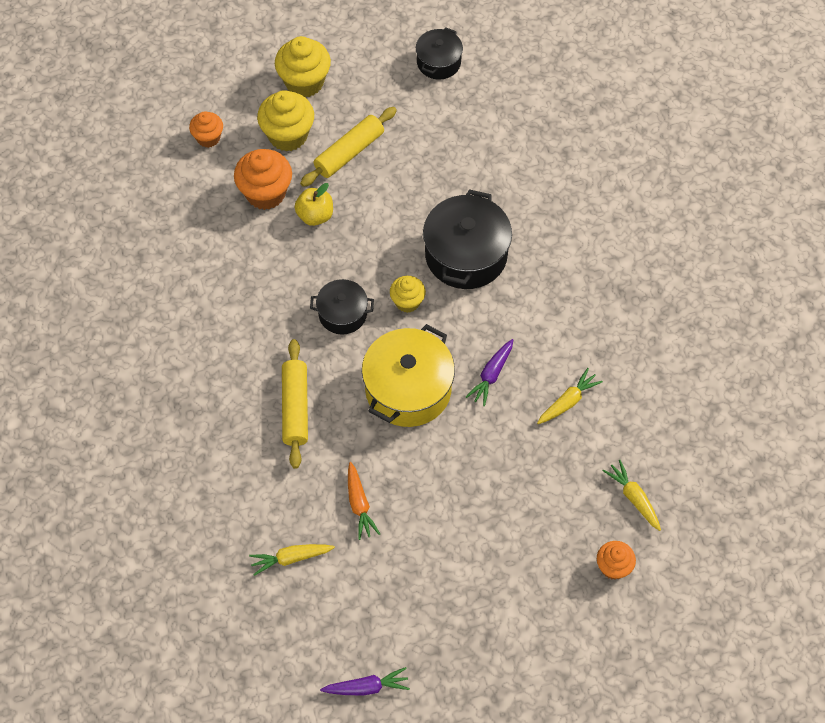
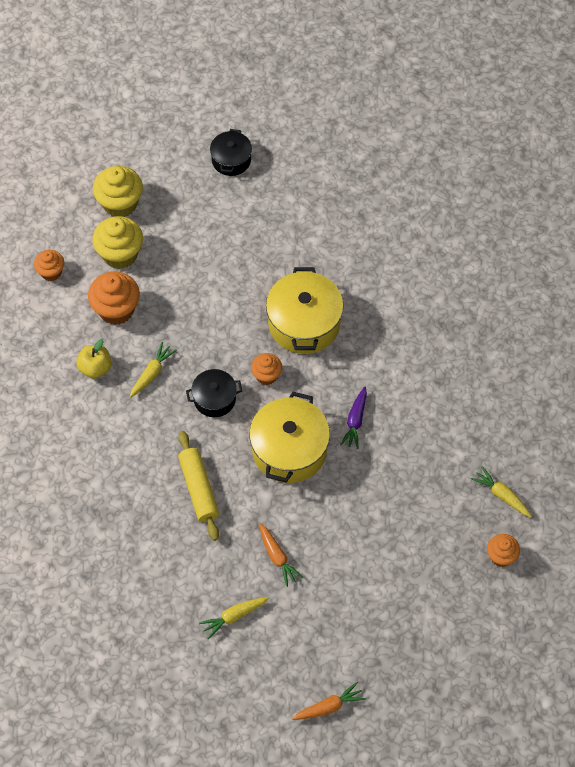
camera: 15 degrees left, 0 degrees up
(315, 215) = (165, 319): yellow apple -> yellow apple (95, 368)
(349, 152) = (178, 257): yellow rolling pin -> none
(366, 687) = (329, 707): purple carrot -> orange carrot
(407, 302) = (266, 375): yellow cupcake -> orange cupcake
(466, 255) = (304, 323): black pot -> yellow pot
(568, 402) = (425, 428): yellow carrot -> yellow carrot (152, 373)

